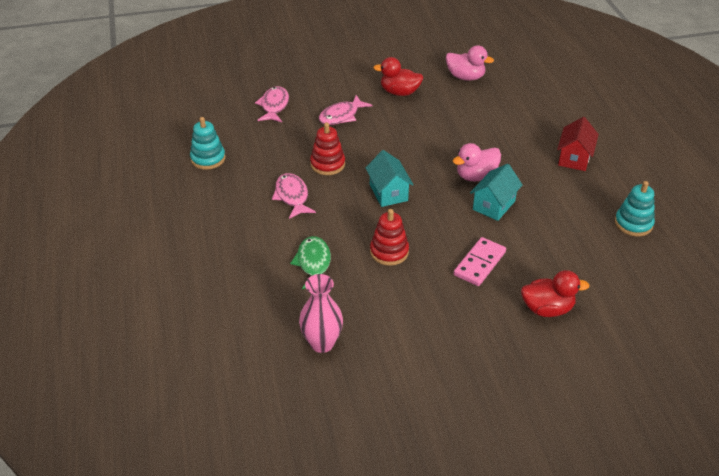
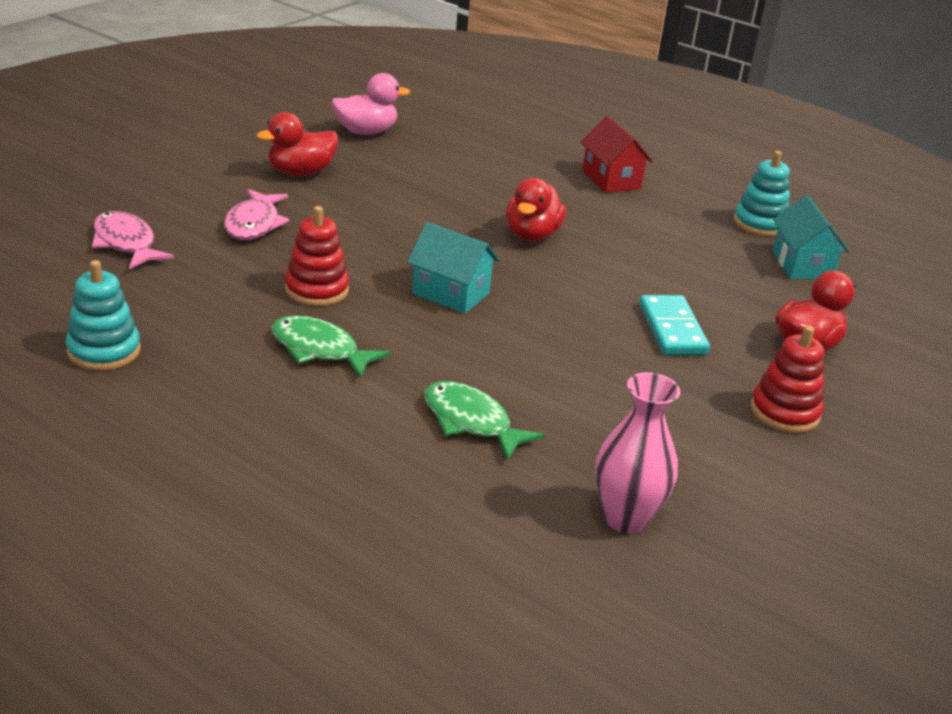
camera: 45 degrees left, 10 degrees down
(292, 196) = (319, 350): pink fish -> green fish
(389, 252) = (550, 363): red stacking toy -> red stacking toy (784, 412)
(476, 176) = (532, 235): pink duck -> red duck
(479, 263) = (672, 329): pink domino -> turquoise domino
(494, 205) = (597, 259): turquoise house -> turquoise house (802, 265)

